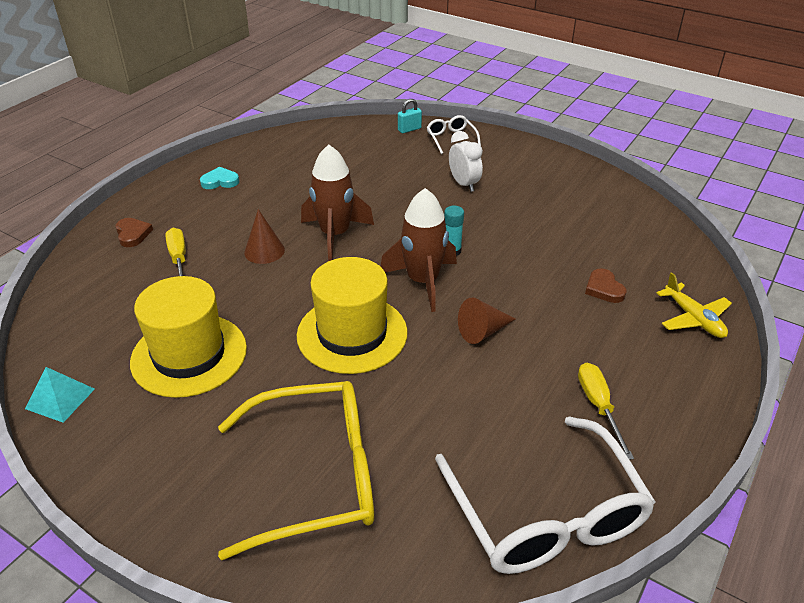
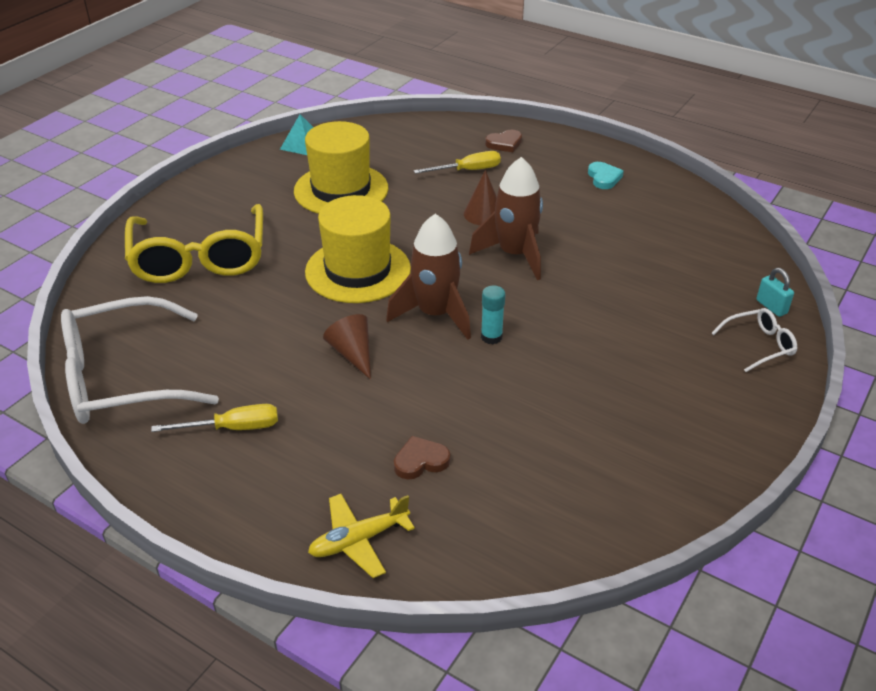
camera: 90 degrees right, 0 degrees up
(464, 184) = (639, 352): white clock -> none

